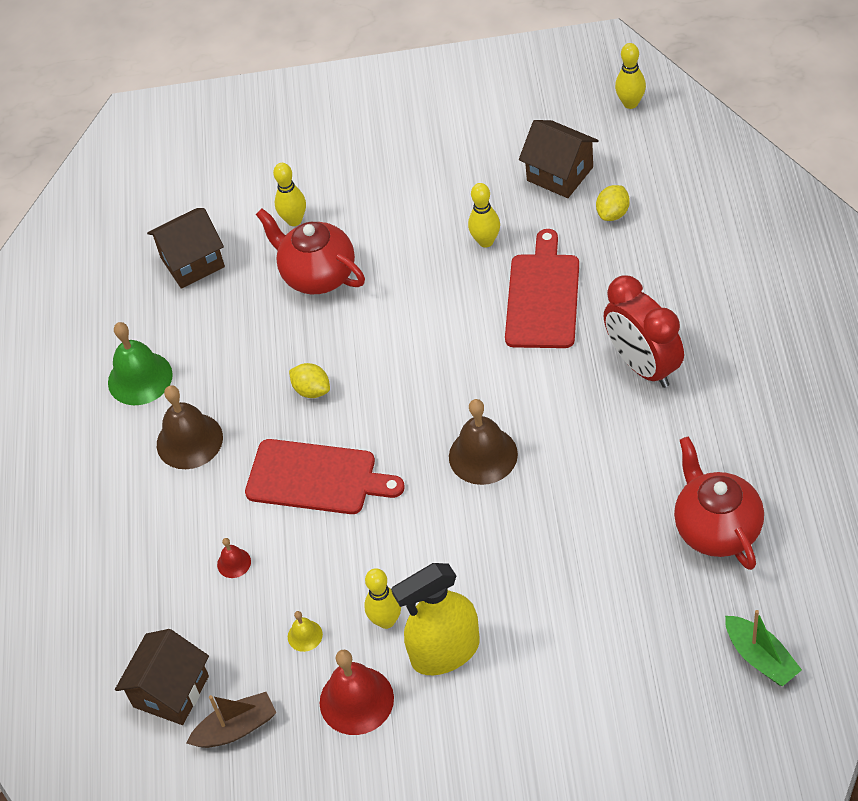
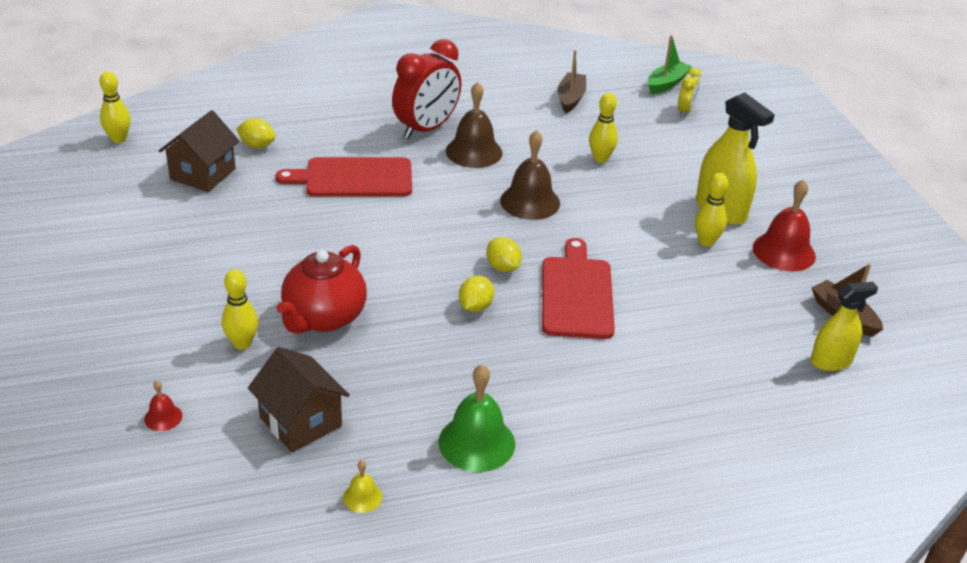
camera: 110 degrees left, 15 degrees down
(171, 691) = (831, 361): brown house -> yellow spray bottle
(189, 441) = (553, 388): brown bell -> brown bell (474, 152)
(234, 563) = (685, 337): red bell -> red bell (163, 417)
(305, 635) = (739, 285): yellow bell -> yellow bell (362, 497)
(369, 418) = (502, 267): none -> yellow lemon
(486, 241) = (284, 212): yellow bowling pin -> yellow bowling pin (600, 158)
(682, 665) = (685, 111): none -> yellow clock
(716, 528) = (570, 98): red teapot -> brown boat

